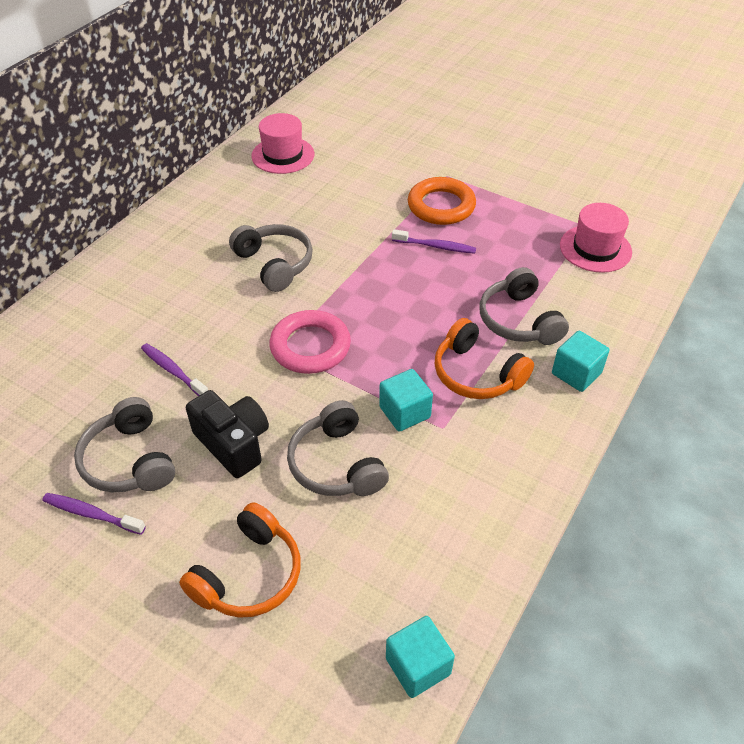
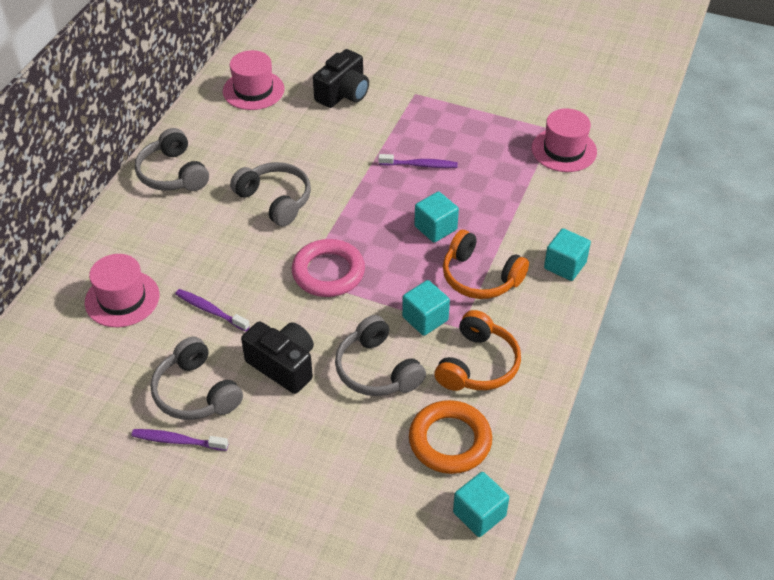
camera: 10 degrees left, 0 degrees up
(86, 346) = (122, 299): none -> pink hat
(248, 574) = (326, 468): orange headphones -> orange headphones (477, 364)
(372, 168) = (343, 93): none -> black camera
(438, 314) = (435, 228): none -> turquoise cube
(441, 206) = (416, 125): orange ring -> orange ring (450, 441)
(519, 320) = (508, 225): grey headphones -> grey headphones (173, 173)

